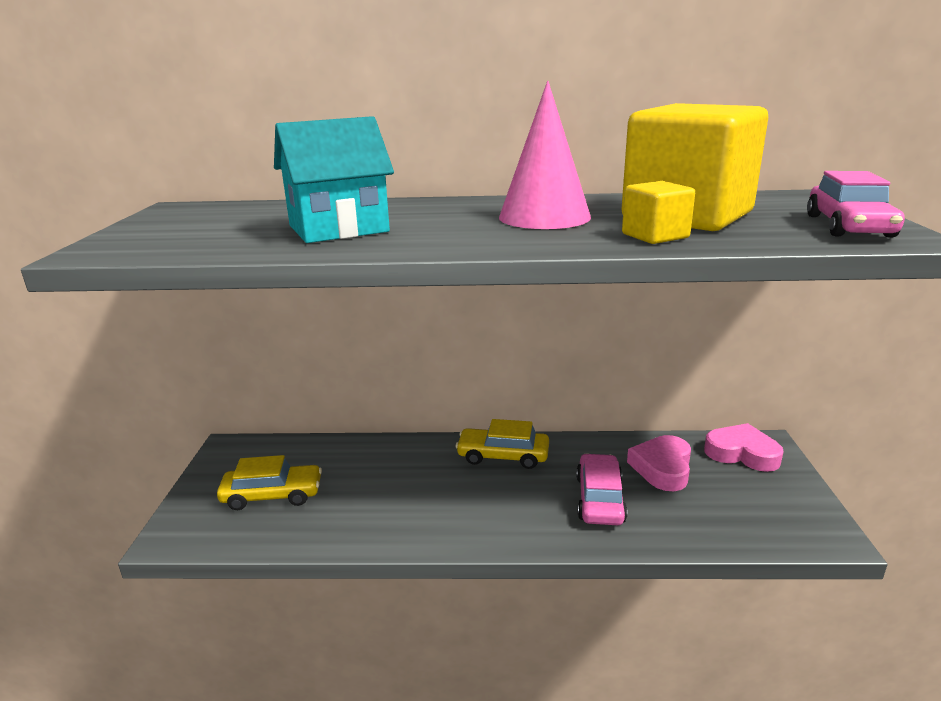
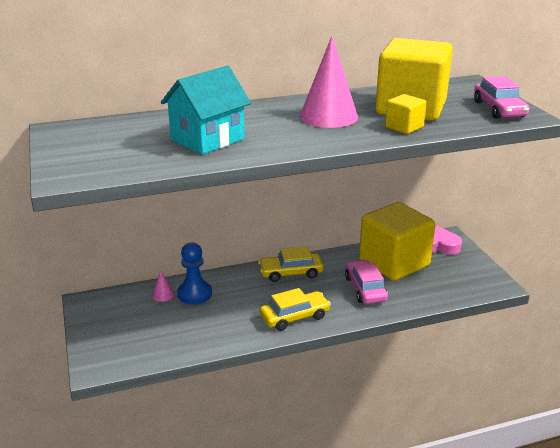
camera: 20 degrees left, 5 degrees up
(272, 495) = (147, 327): yellow car -> yellow car (294, 317)
(321, 455) = (163, 295): none -> pink cone
(360, 462) = (194, 294): none -> blue pawn
(662, 468) = (394, 263): pink heart -> yellow cube

